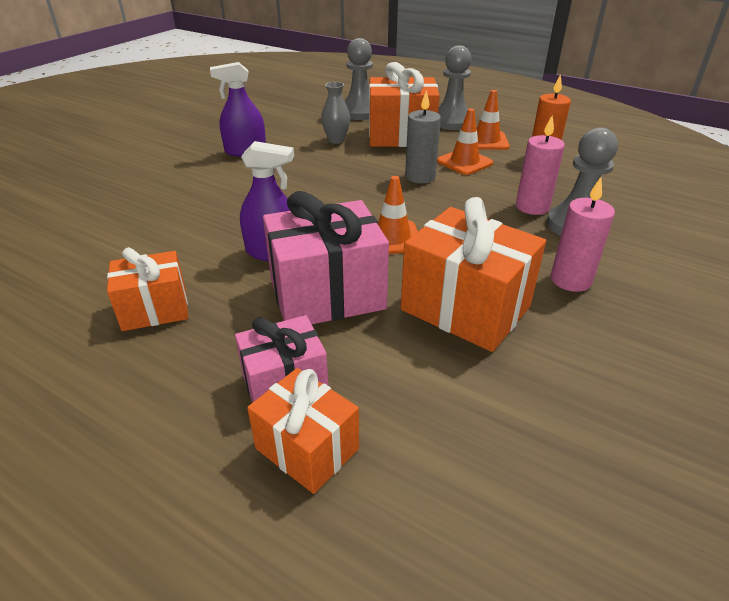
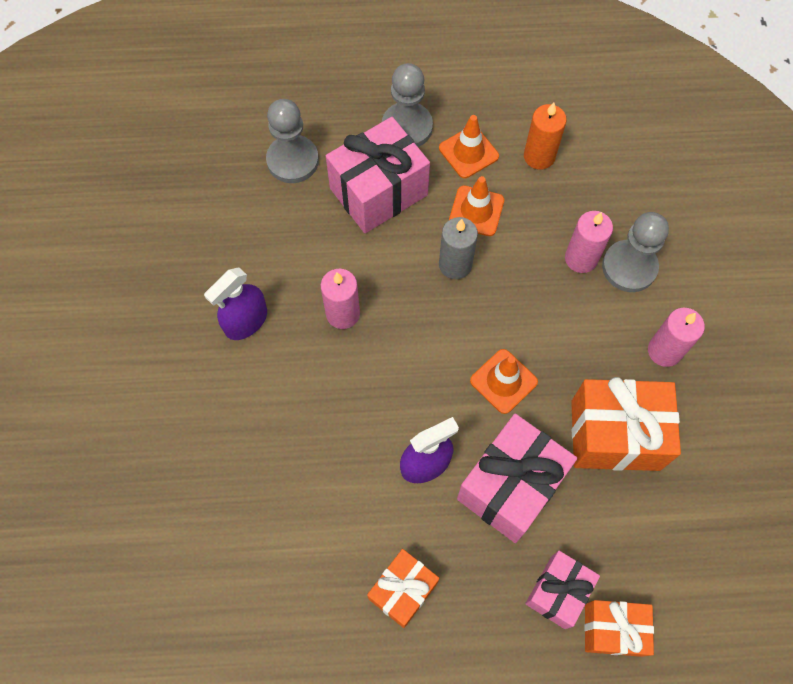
camera: 35 degrees left, 30 degrees up
(311, 169) = (343, 314): none -> pink candle
(336, 140) = (320, 240): grey vase -> none
(401, 136) = (378, 191): orange gift -> pink gift

